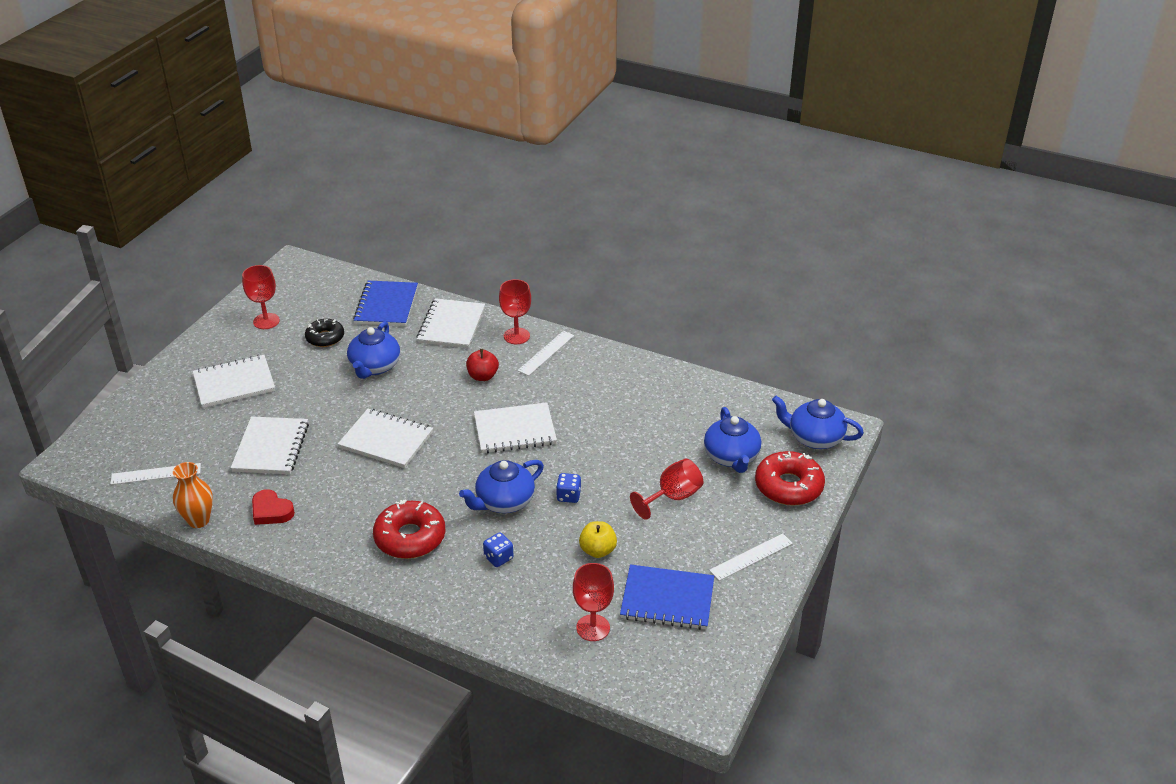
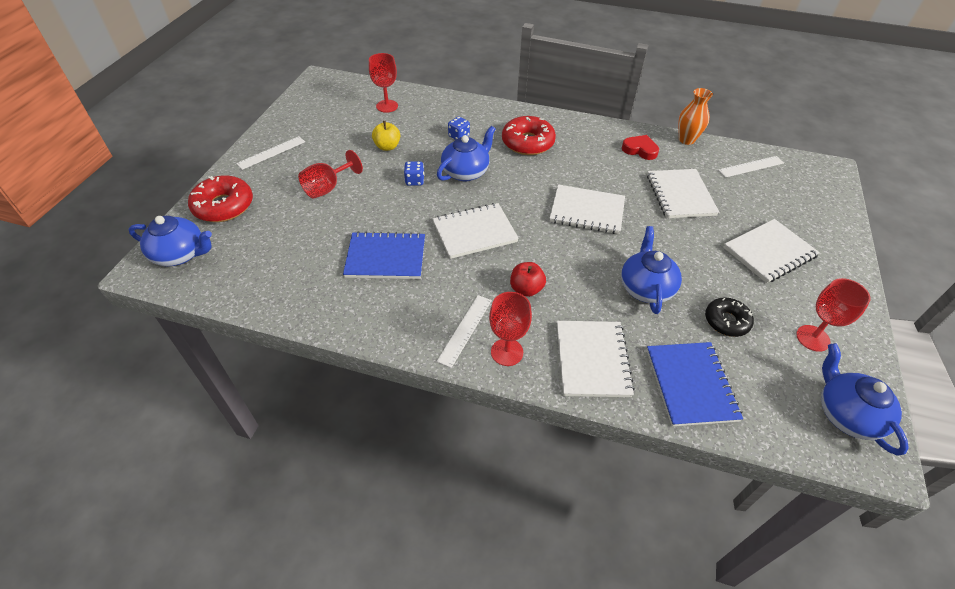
camera: 170 degrees right, 10 degrees up
(667, 599) = (337, 124): blue notebook -> blue notebook (386, 257)
(731, 457) = (269, 227): blue teapot -> blue teapot (846, 414)

